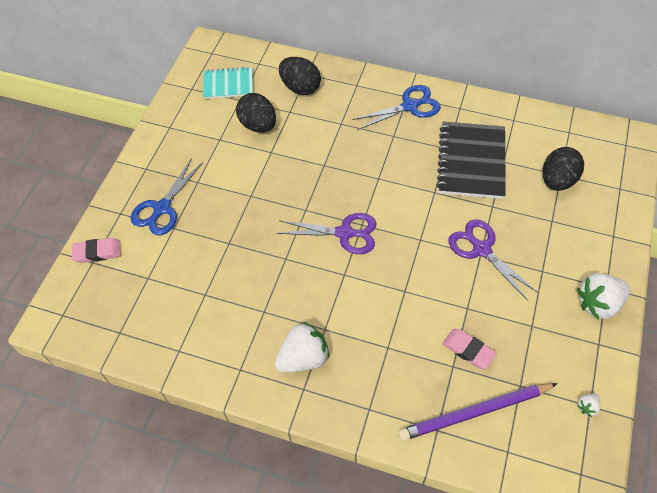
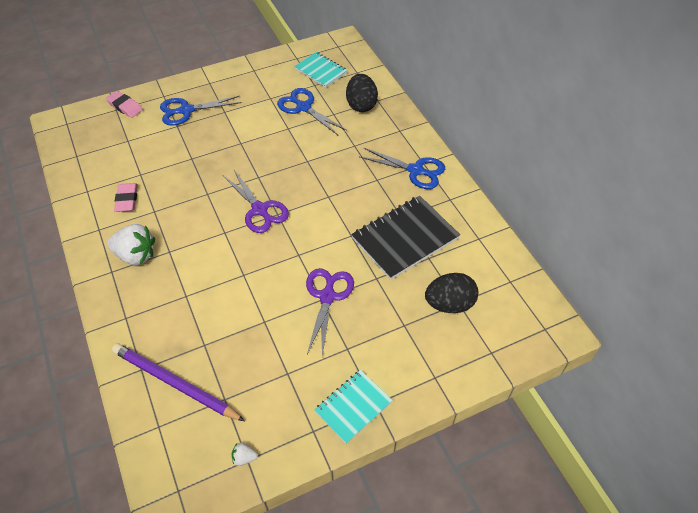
camera: 45 degrees right, 5 degrees down
(258, 125) = (303, 107): black egg -> blue scissors
(468, 350) = (226, 345): pink eraser -> pink eraser (127, 199)
(598, 303) = (353, 407): white strawberry -> turquoise notebook

